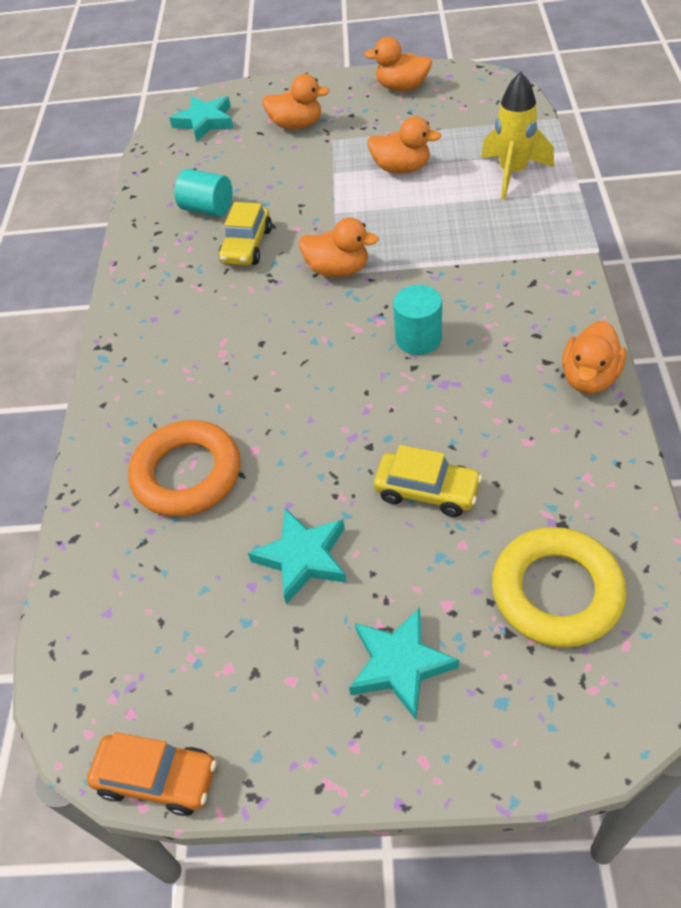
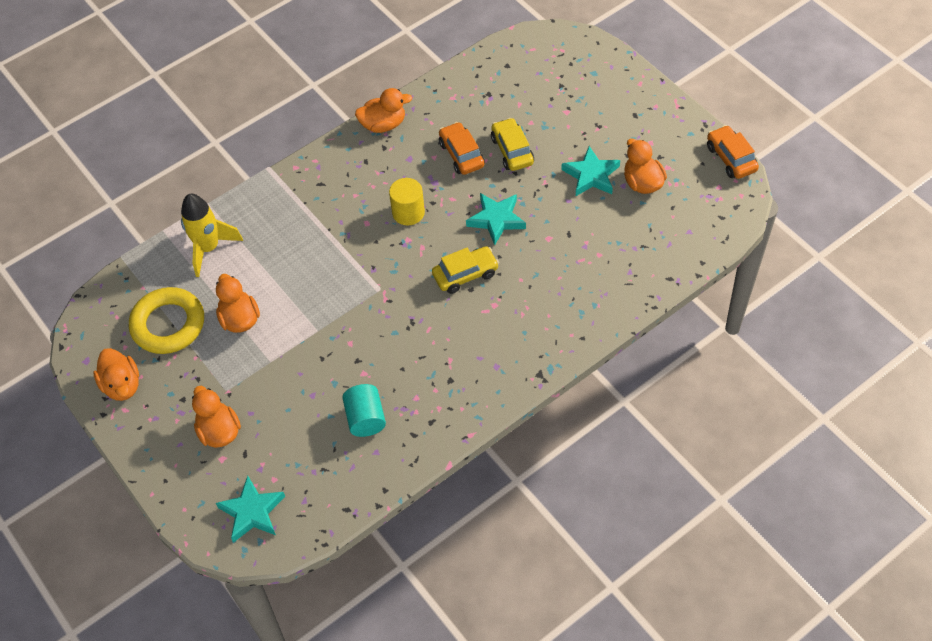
camera: 130 degrees left, 5 degrees up
(187, 474) = (589, 257): orange ring -> none
(247, 246) = (389, 361): yellow car -> yellow car (465, 274)
(338, 270) = (376, 290): orange duck -> orange duck (642, 183)
(400, 664) = (608, 111): turquoise star -> turquoise star (496, 220)
(418, 338) = (408, 212): turquoise cylinder -> yellow cylinder
(467, 432) = (461, 154): none -> orange car
(556, 592) = (527, 80): yellow ring -> yellow ring (168, 324)

